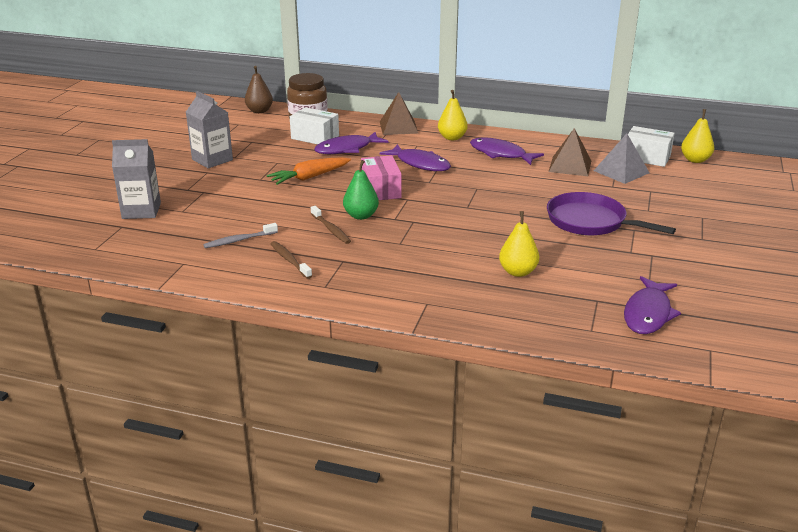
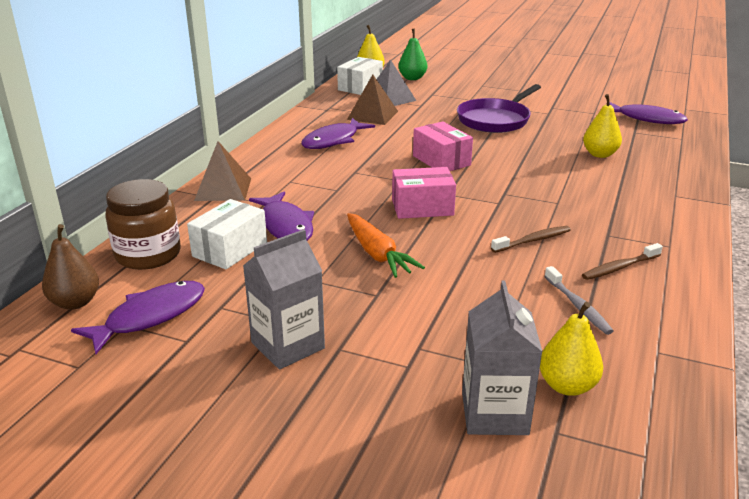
camera: 85 degrees left, 0 degrees up
(361, 216) = (494, 221): green pear -> green pear (412, 78)
(420, 164) = (349, 182): purple fish -> purple fish (150, 317)
(452, 138) = (275, 160): yellow pear -> yellow pear (567, 386)
(473, 196) = (441, 160): none -> pink box

